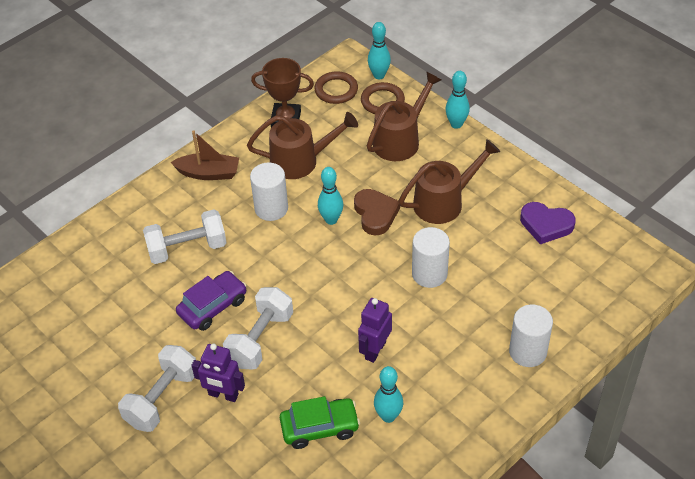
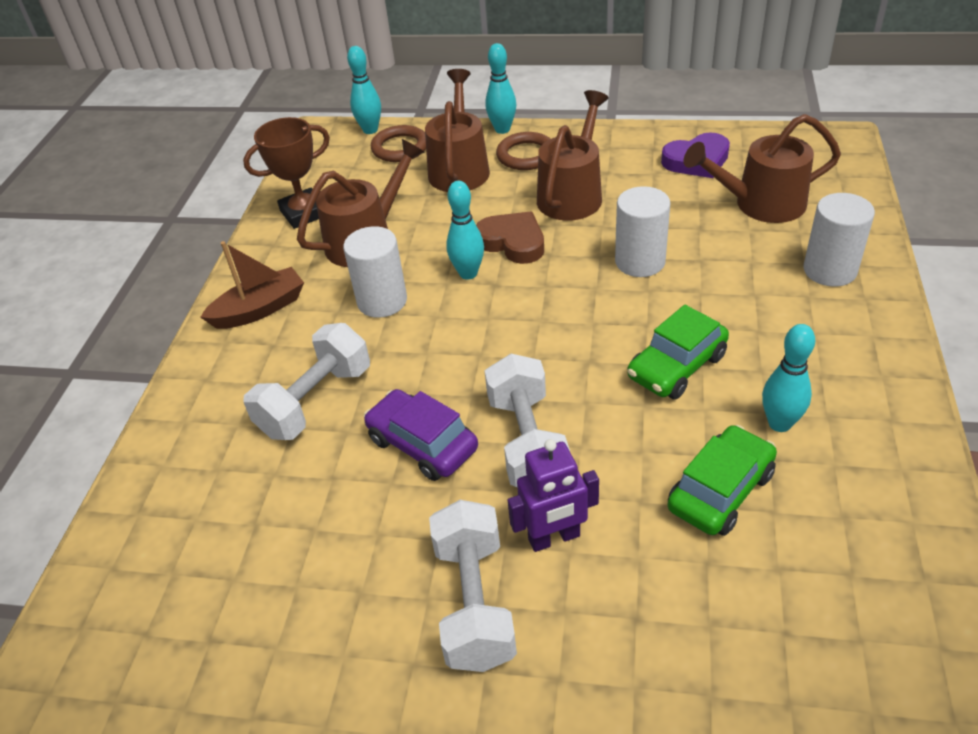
camera: 35 degrees left, 5 degrees down
(213, 306) = (422, 444): purple car -> purple car turned 60 degrees counterclockwise
(336, 90) = (336, 162): brown ring -> brown ring (526, 155)
(375, 350) = (677, 367): purple robot -> green car
(544, 281) = (760, 204): none -> brown watering can

